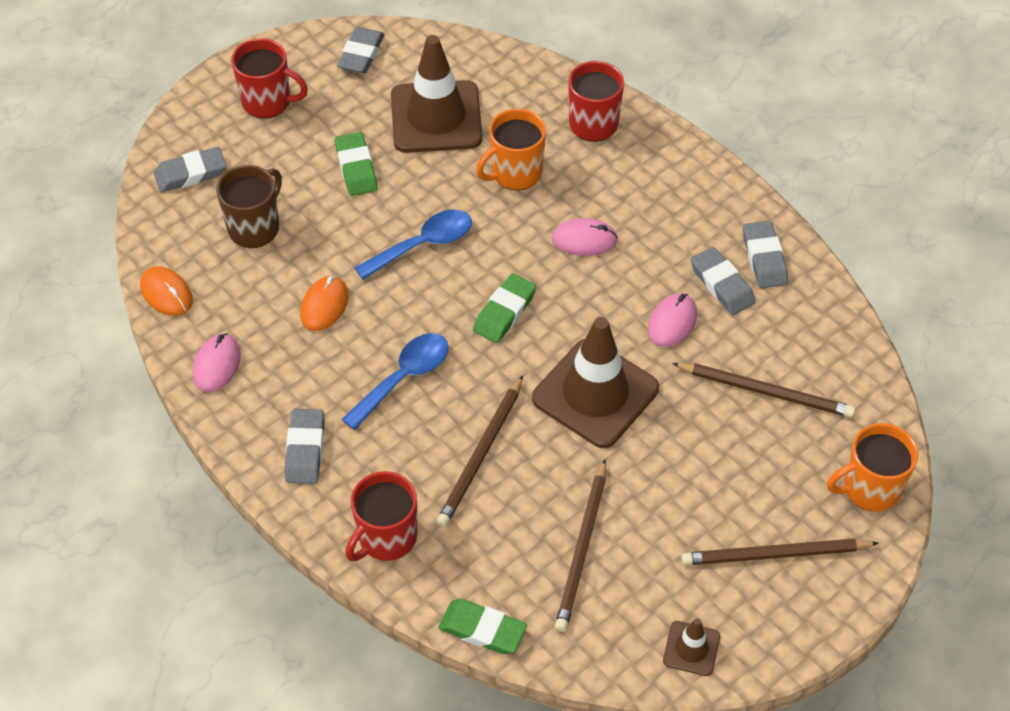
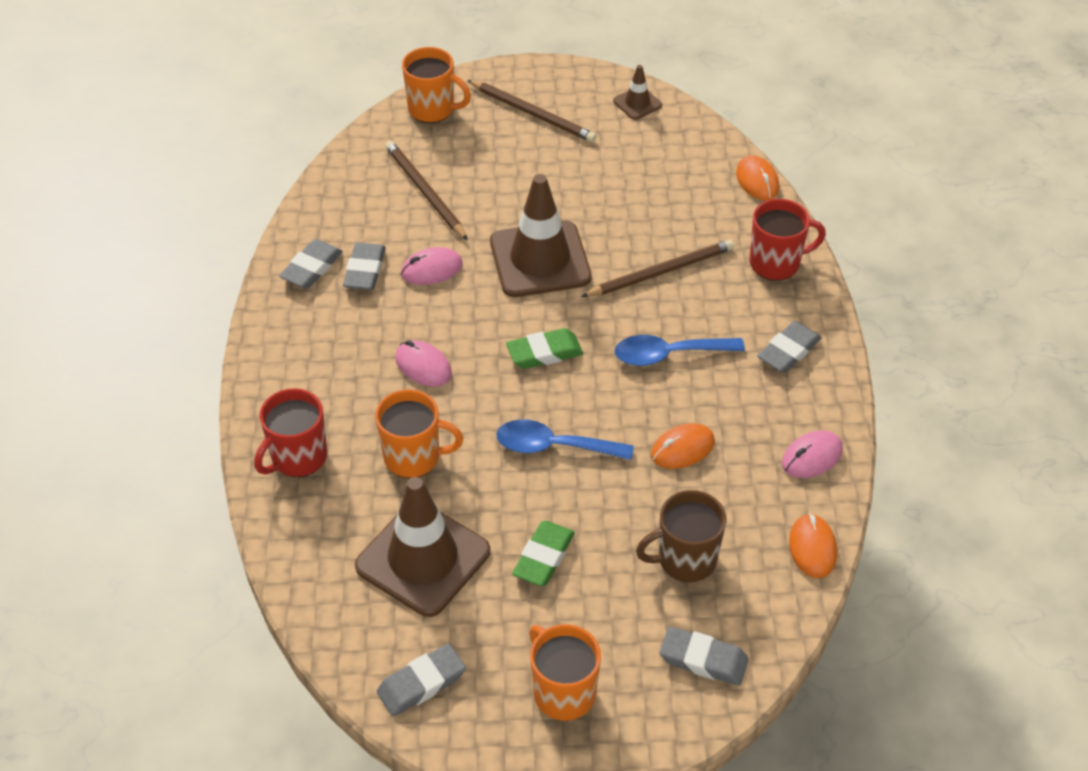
camera: 140 degrees left, 5 degrees down
(268, 102) = (563, 692): red mug -> orange mug
(482, 629) = (757, 181): green eraser -> orange mouse
(582, 549) = (649, 183): brown pencil -> none

